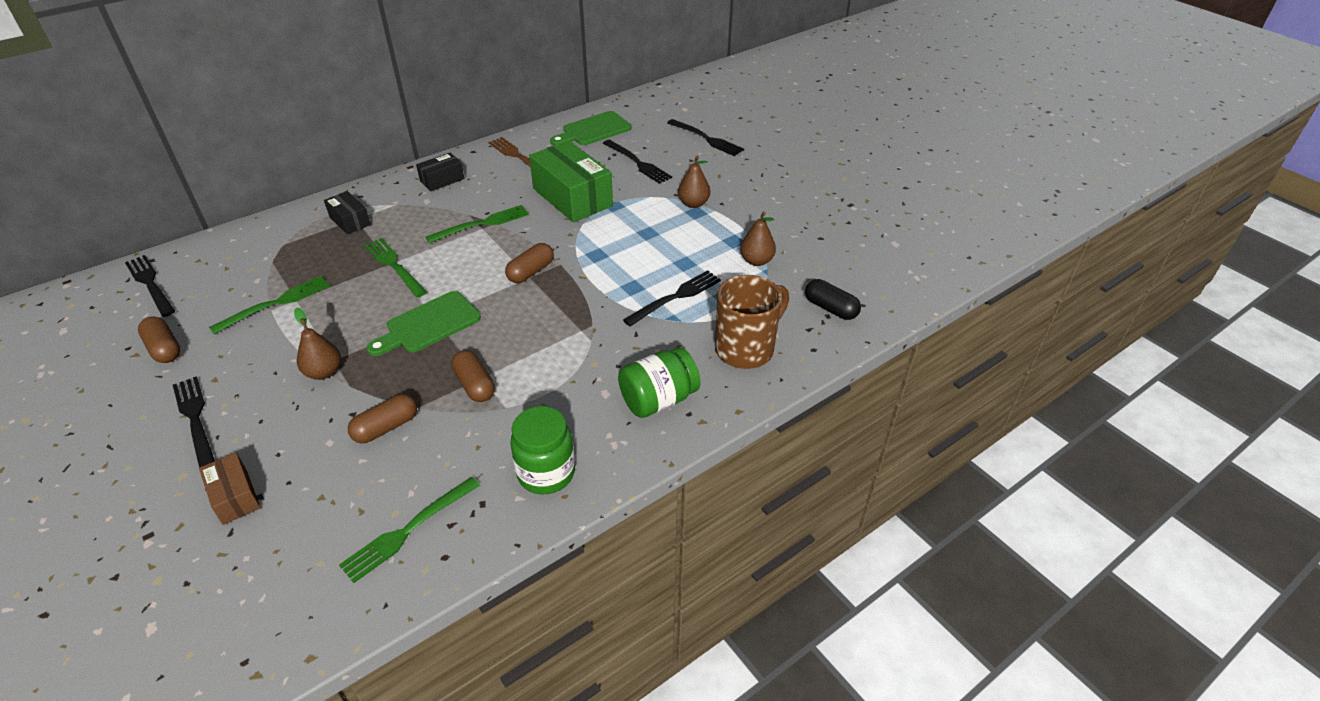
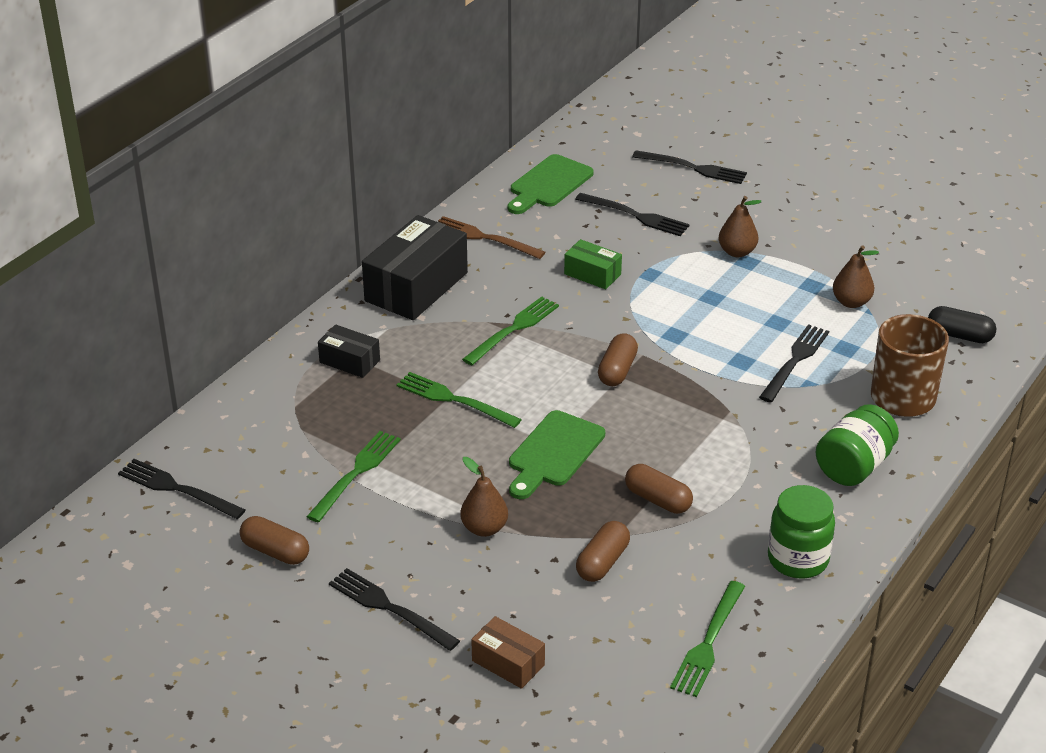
camera: 20 degrees left, 5 degrees down
(442, 180) = (416, 287): black box -> black box, size x1.95
(572, 197) = (592, 274): green box -> green box, size x0.51

